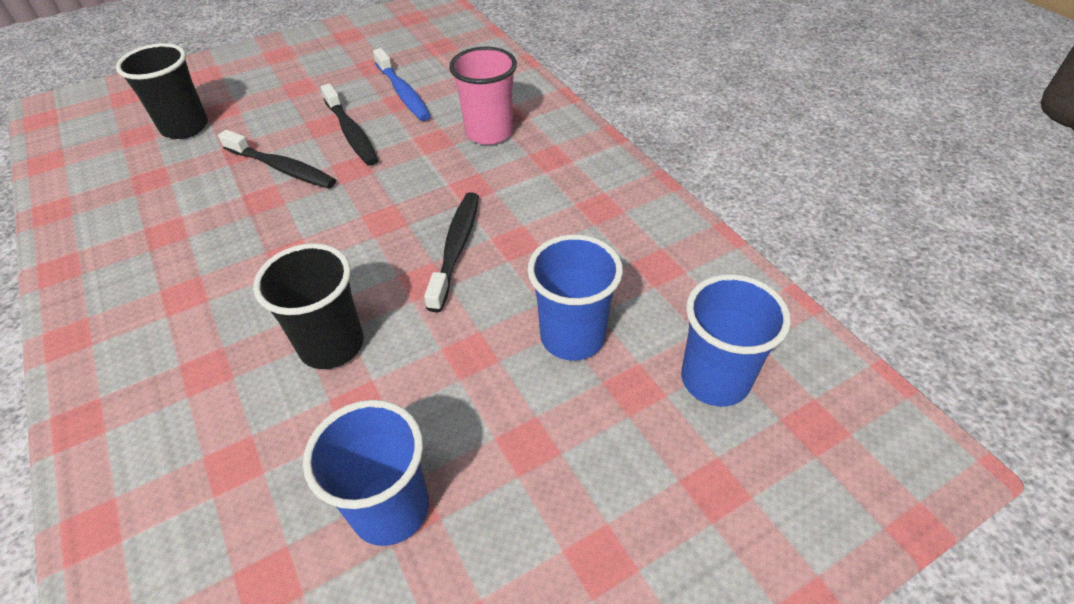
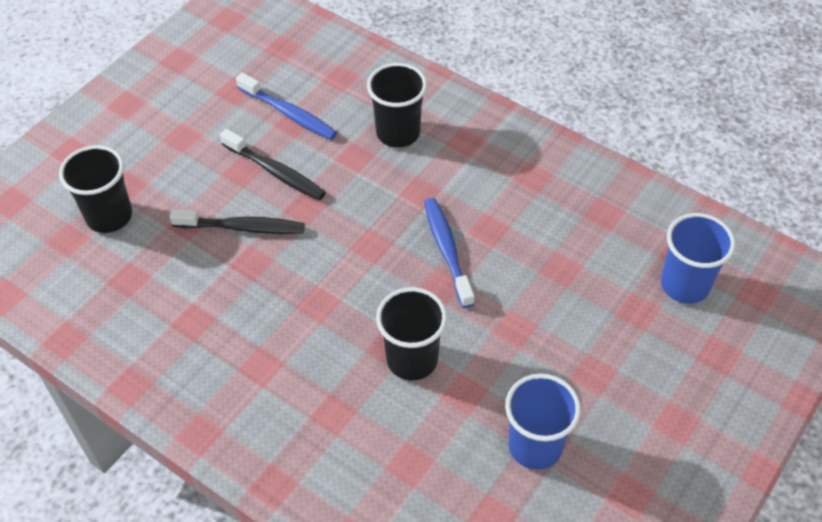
camera: 25 degrees left, 5 degrees up
(456, 248) = (447, 250): black toothbrush -> blue toothbrush
(489, 132) = (398, 133): pink cup -> black cup
(572, 337) = (577, 289): blue cup -> none

